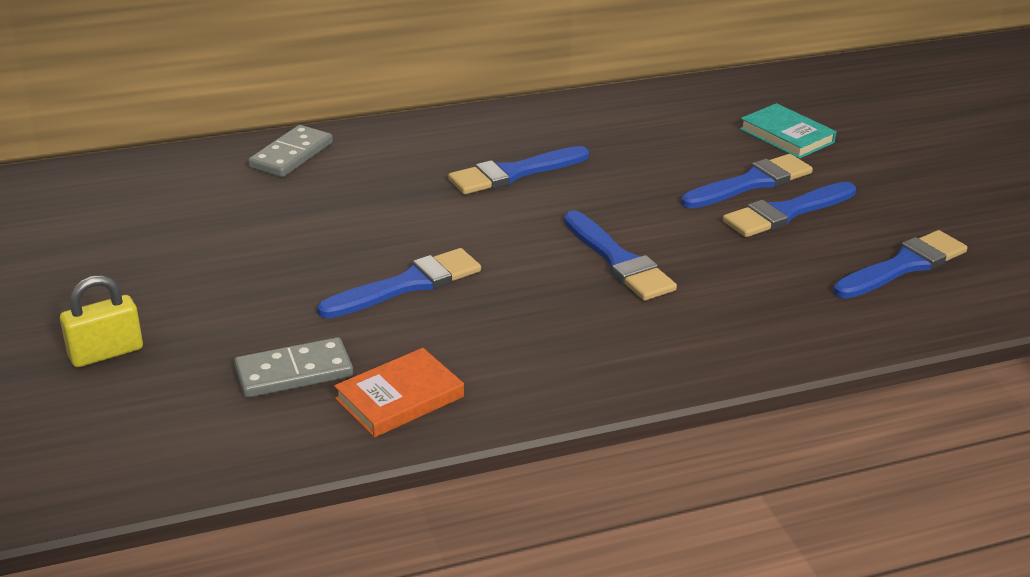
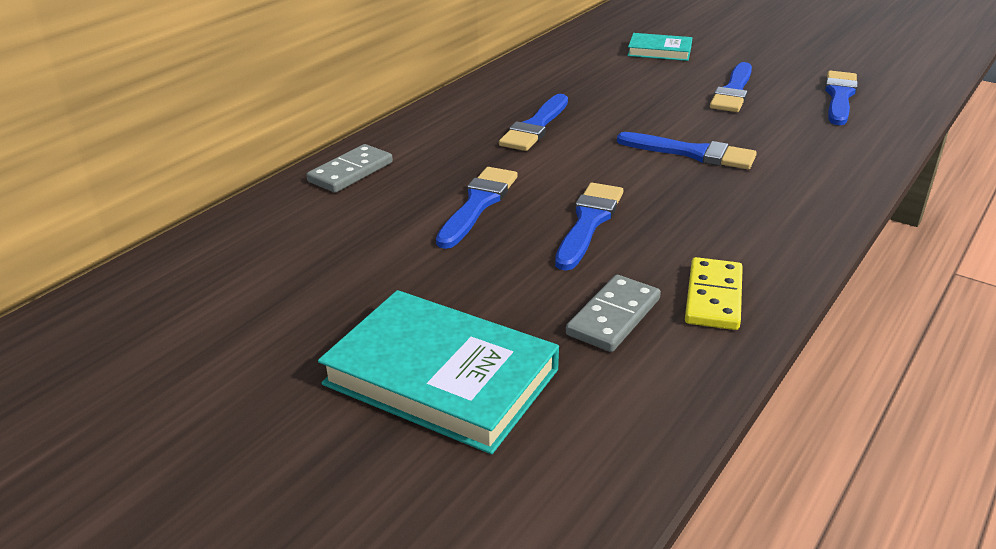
camera: 35 degrees left, 0 degrees up
(106, 353) = (441, 377): yellow padlock -> turquoise book
(291, 155) = (350, 172): grey domino -> grey domino turned 45 degrees clockwise
(399, 398) = (714, 297): orange book -> yellow domino
(751, 183) = (686, 82): blue brush -> blue brush (478, 204)

